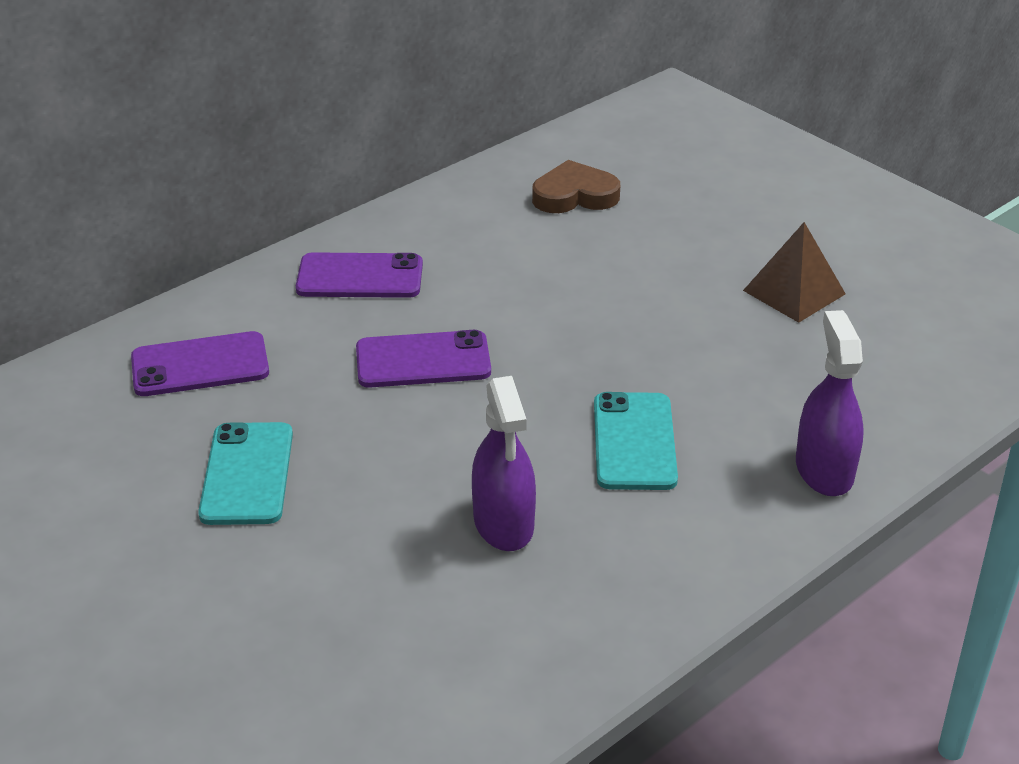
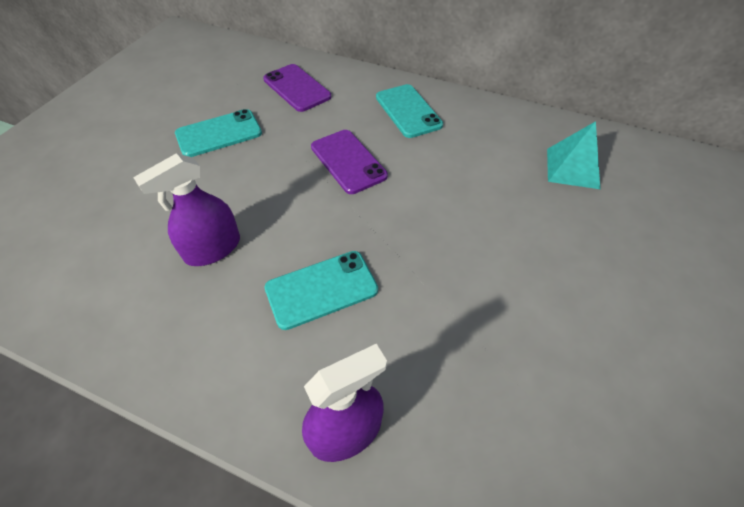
camera: 65 degrees right, 15 degrees up
(360, 277) = (408, 111): purple phone -> turquoise phone
(574, 195) = (572, 168): brown heart -> turquoise pyramid
(794, 292) = (570, 336): brown pyramid -> none

